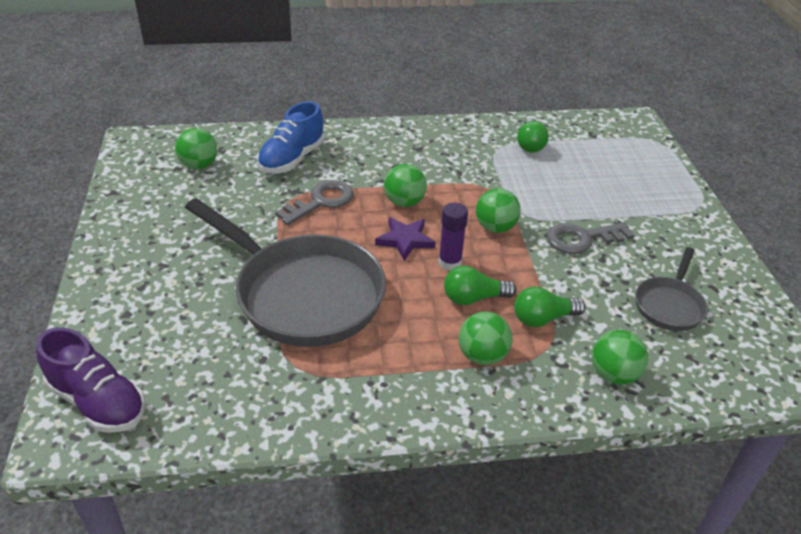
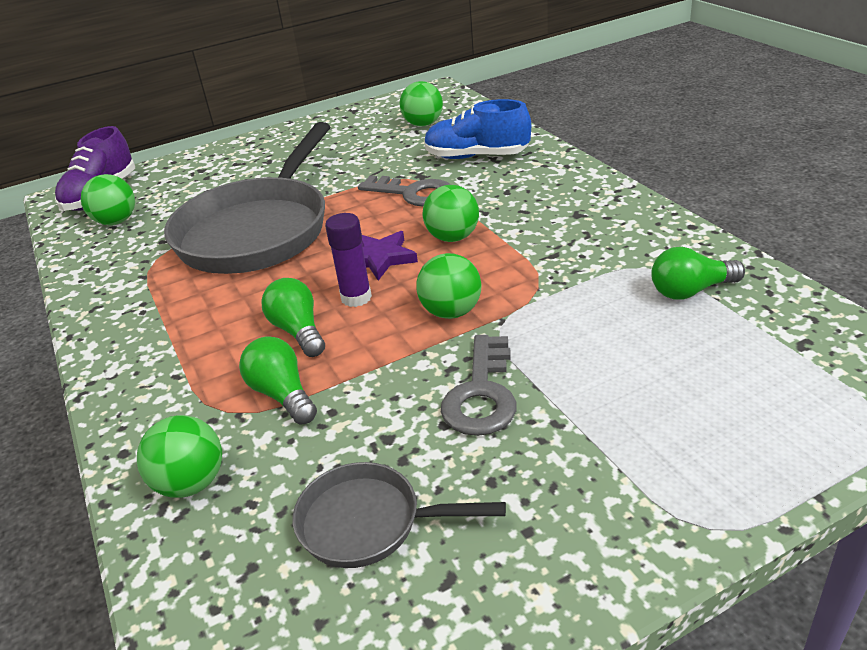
camera: 75 degrees right, 5 degrees down
(482, 356) = (199, 362): green ball -> green ball (116, 221)
(582, 239) = (482, 394): grey key -> grey key turned 135 degrees counterclockwise

